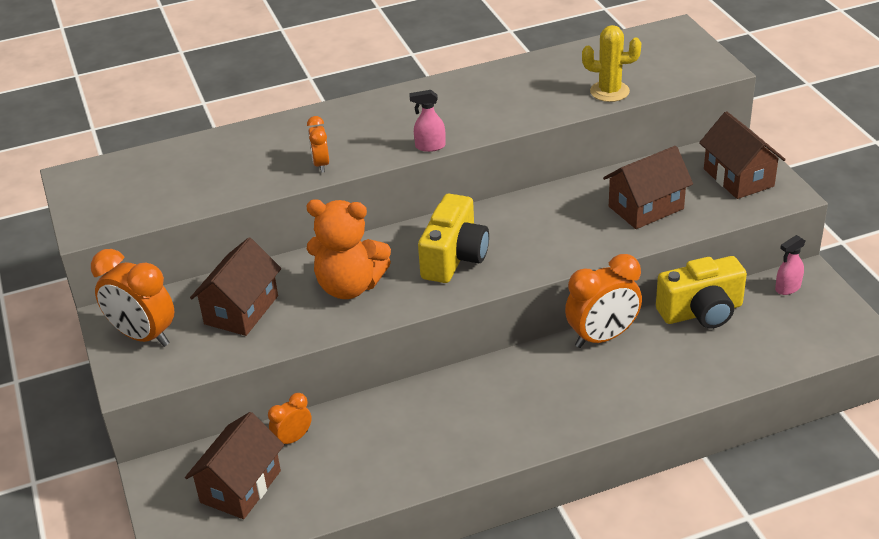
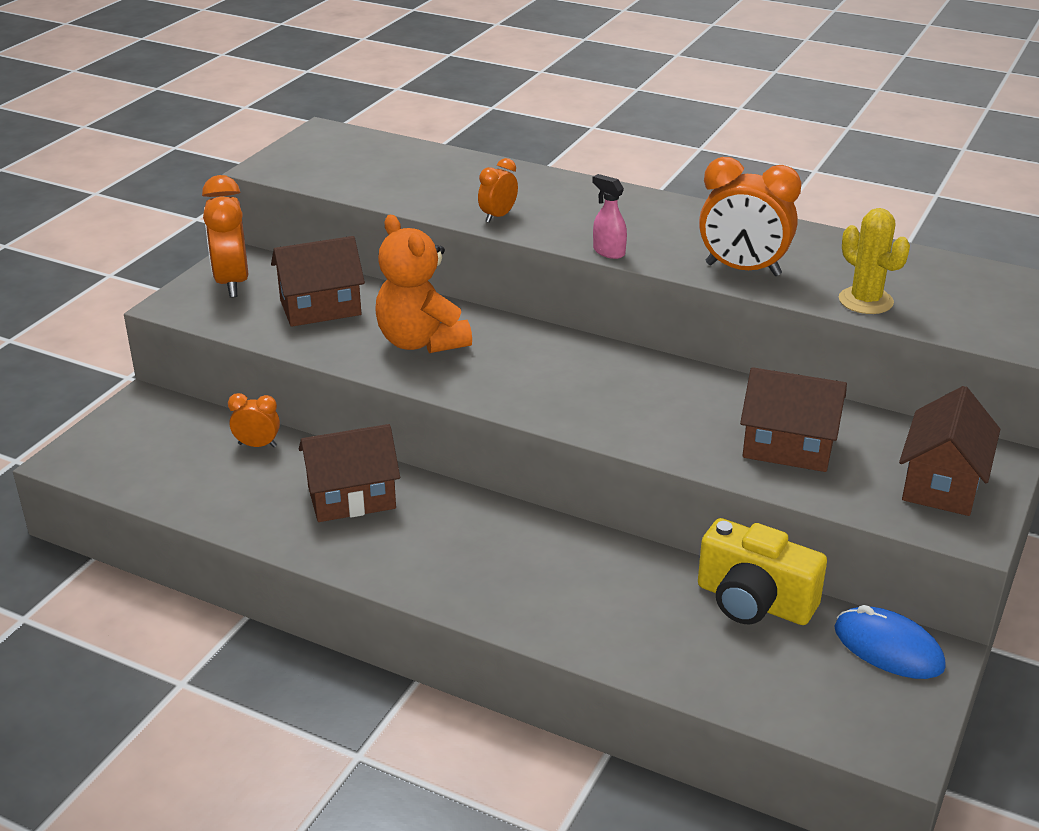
camera: 45 degrees right, 5 degrees down
(241, 486) = (172, 450): brown house -> brown house (351, 498)
(454, 257) = (538, 374): yellow camera -> none
(602, 337) = (619, 552): orange clock -> orange clock (743, 270)
(787, 288) = (888, 648): pink spray bottle -> blue mouse

